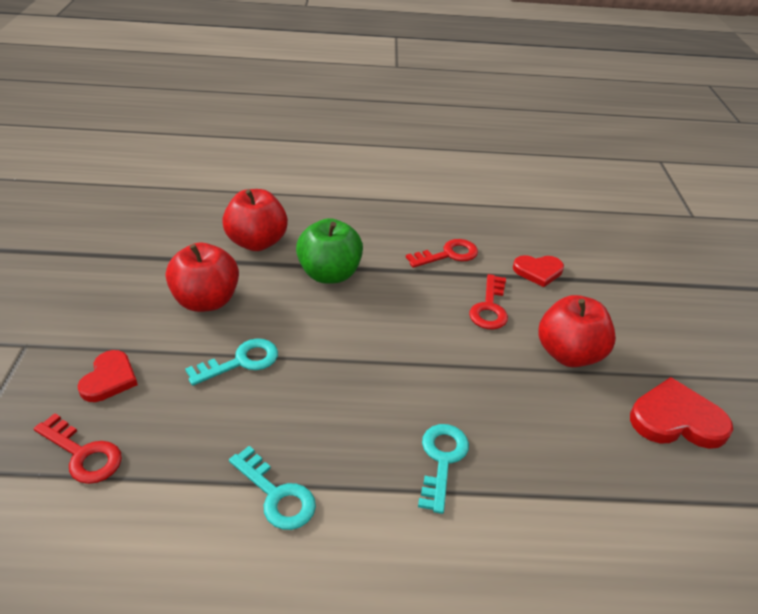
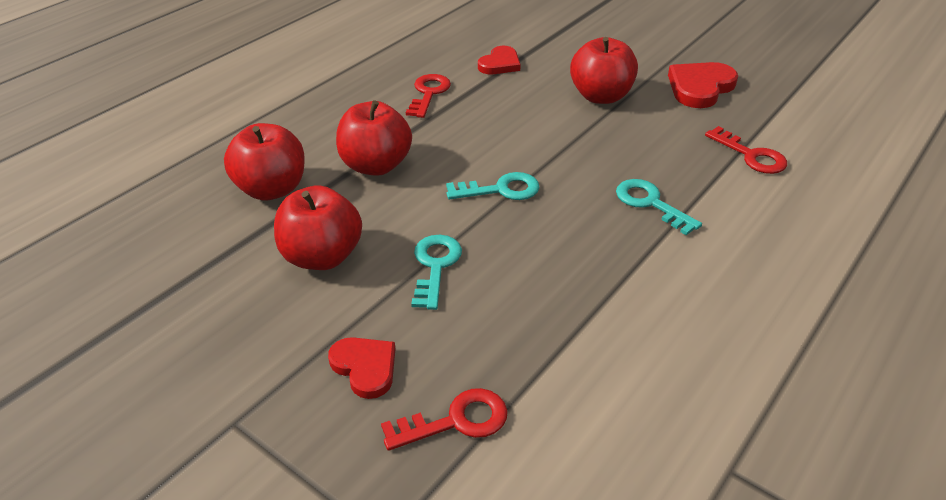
camera: 50 degrees left, 0 degrees up
(277, 495) = (614, 306): turquoise key -> turquoise key (500, 190)
(329, 274) = (375, 165): green apple -> red apple
(489, 307) = (515, 105): red key -> red key (751, 155)

